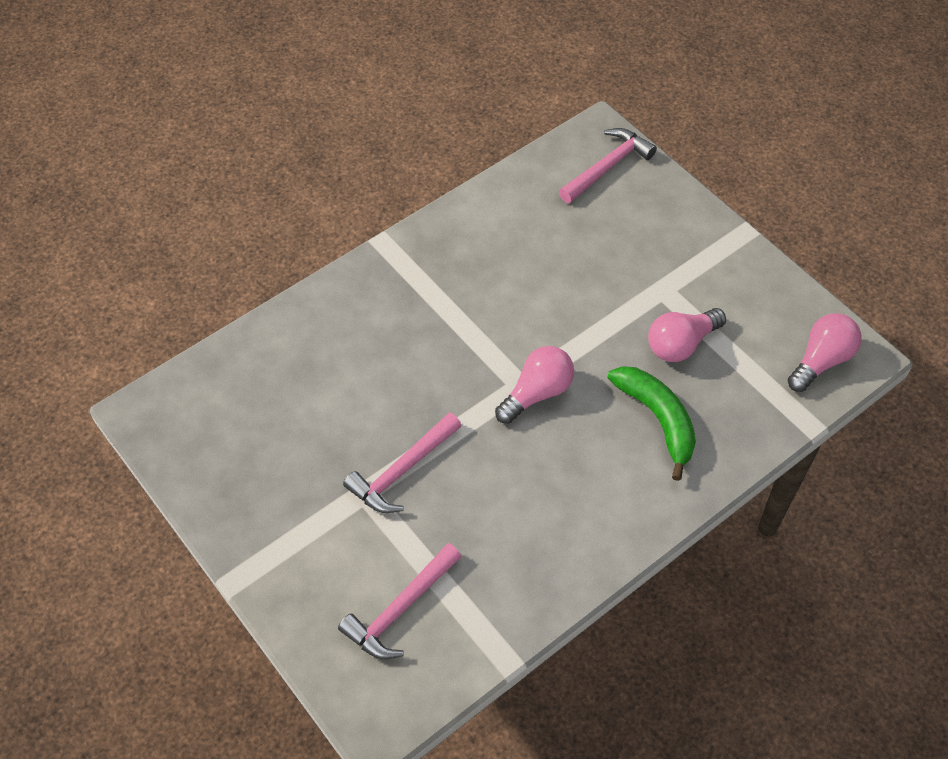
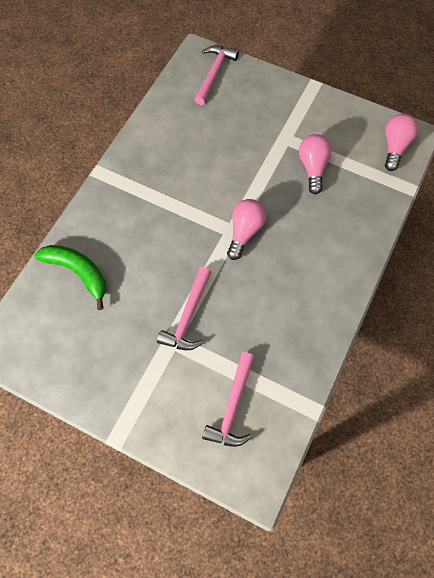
camera: 25 degrees left, 10 degrees up
(658, 420) = (323, 220): green banana -> green banana (78, 273)
(681, 344) = (313, 168): pink light bulb -> pink light bulb turned 150 degrees clockwise

